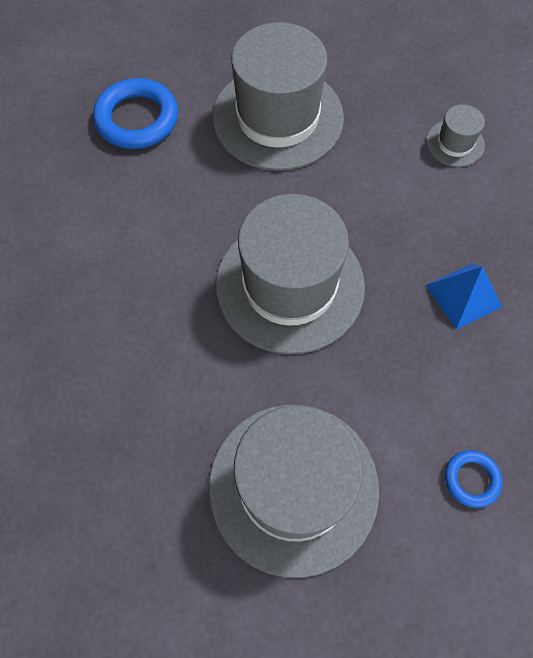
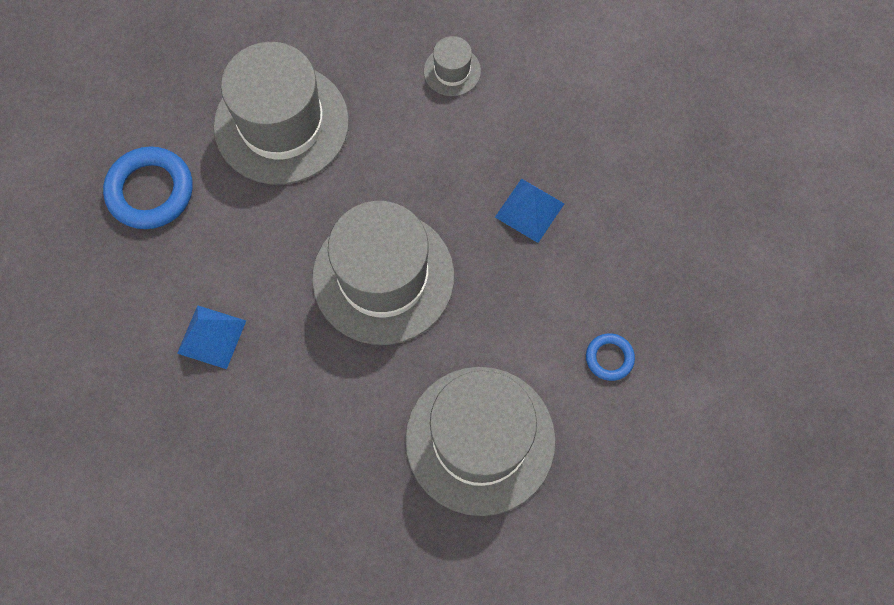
camera: 30 degrees left, 5 degrees up
(109, 258) = (212, 337): none -> blue pyramid

